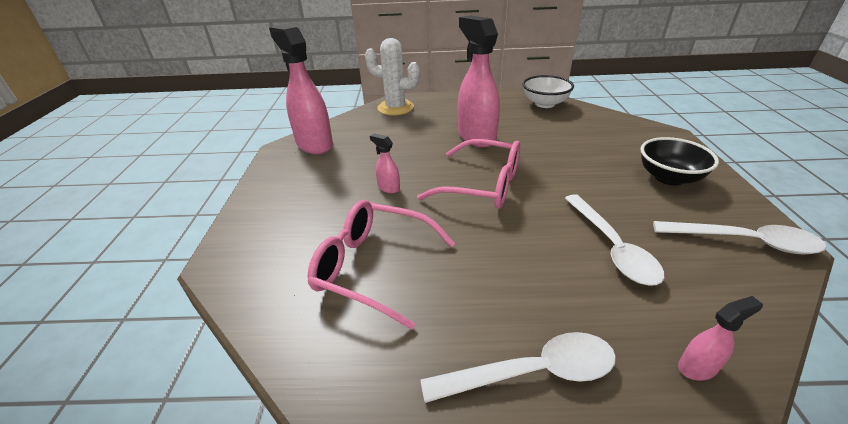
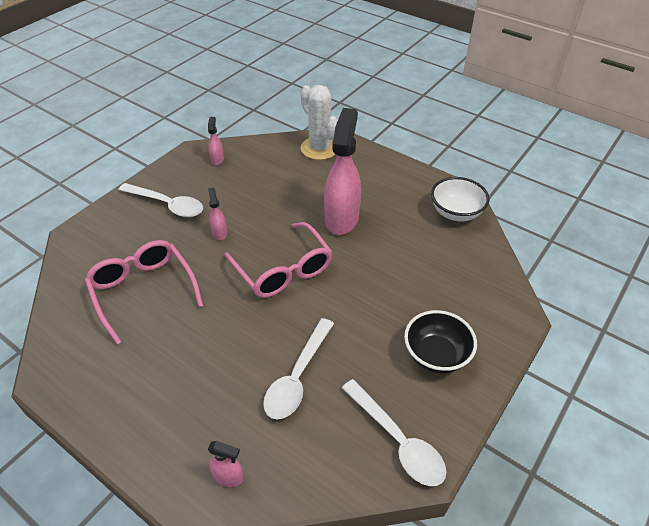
camera: 35 degrees right, 10 degrees up
(314, 144) = (217, 159): pink spray bottle -> pink spray bottle, size x0.43
(533, 372) = (145, 411): white spoon -> white spoon (168, 205)

